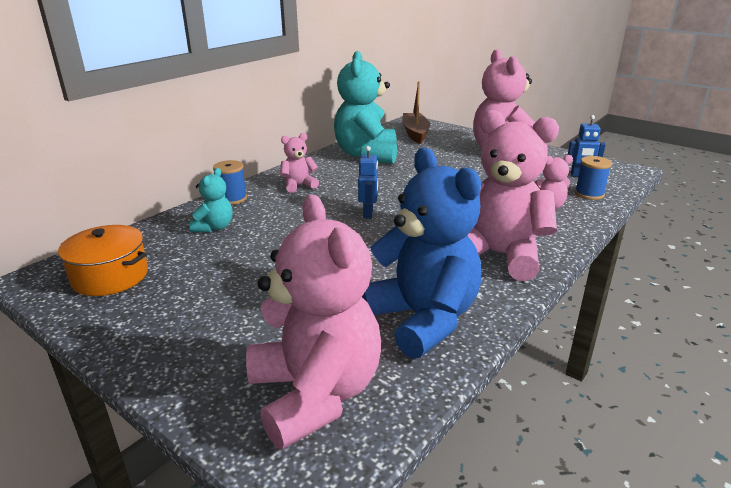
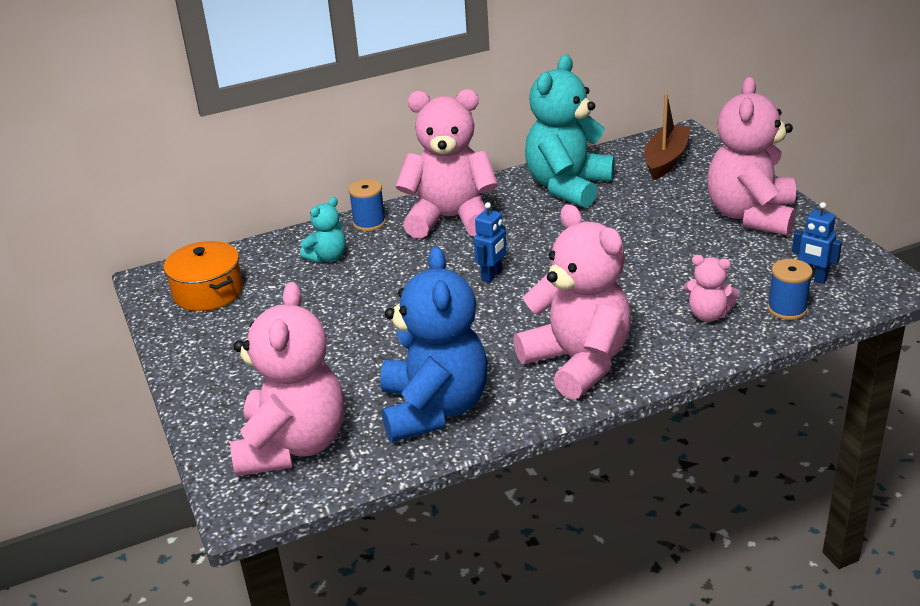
camera: 30 degrees right, 5 degrees up
(299, 185) = (450, 219): pink teddy bear -> pink teddy bear, size x2.12

